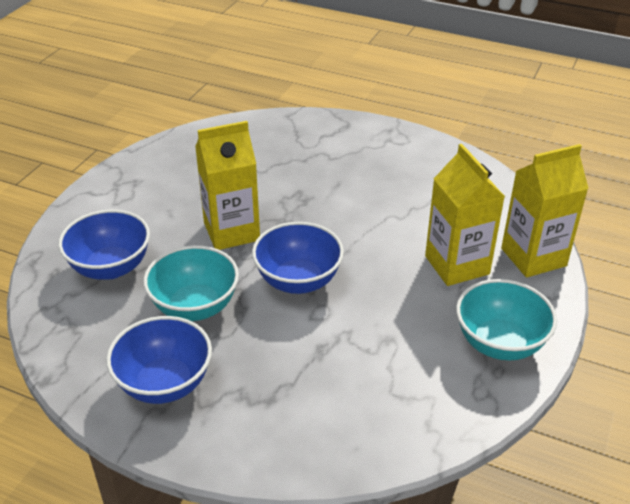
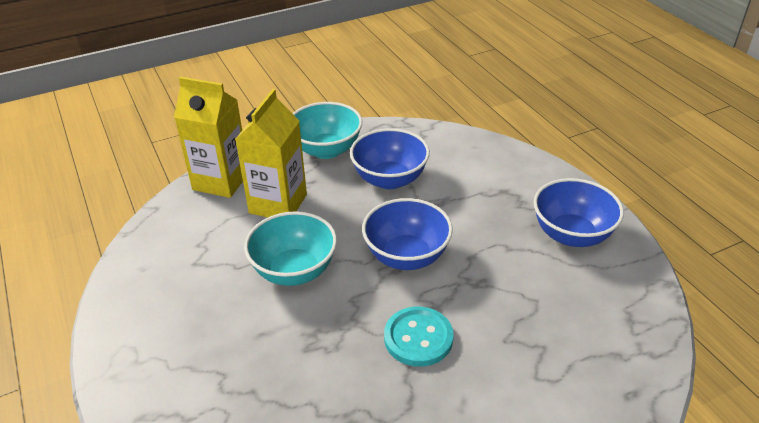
camera: 140 degrees left, 0 degrees up
(110, 267) = (567, 365): blue bowl -> blue bowl (389, 179)
(195, 306) = (510, 280): turquoise bowl -> turquoise bowl (294, 271)
(231, 231) = (418, 338): yellow carton -> turquoise button

